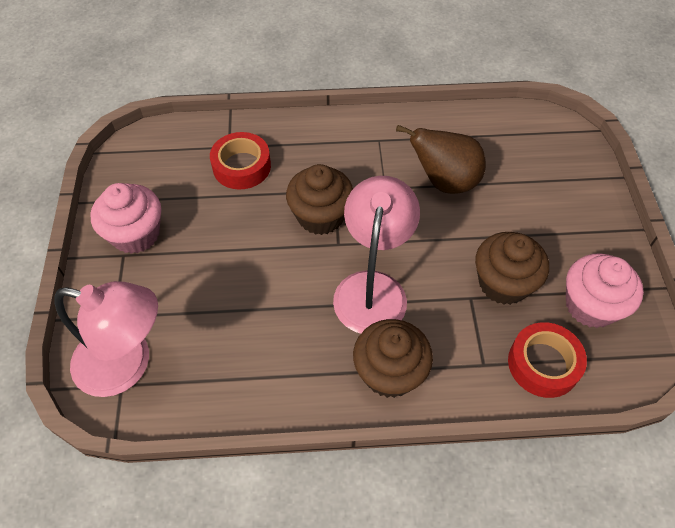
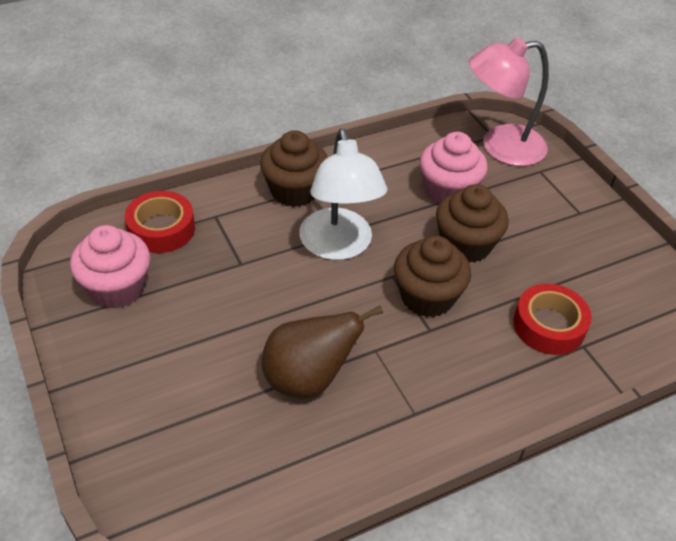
camera: 155 degrees right, 10 degrees down
(136, 234) = (586, 230): pink cupcake -> pink cupcake (448, 191)
(372, 288) = (338, 246): pink lamp -> white lamp
(503, 283) = (211, 284): brown cupcake -> brown cupcake (465, 245)

